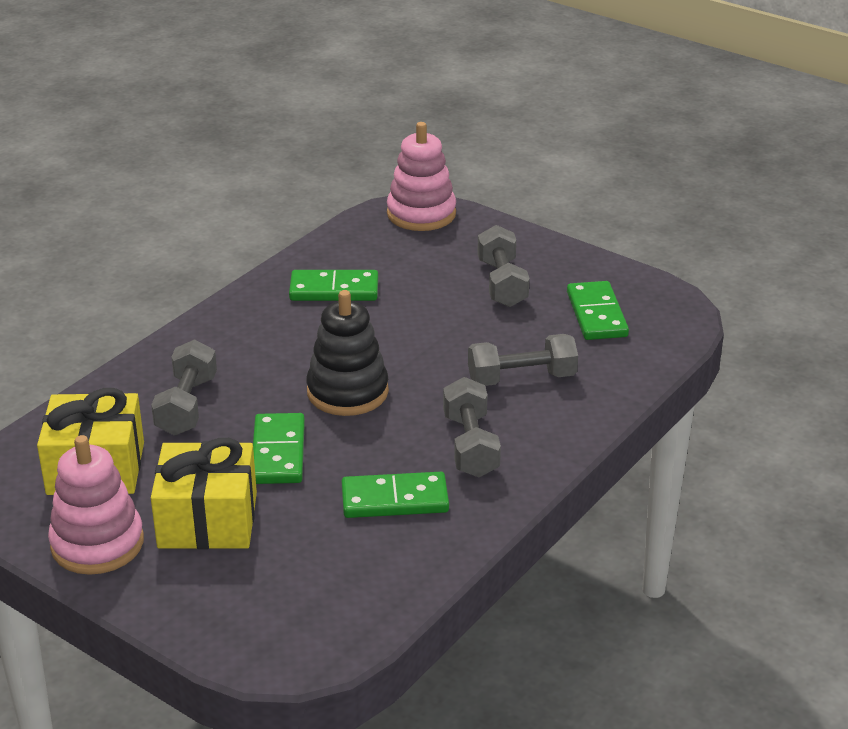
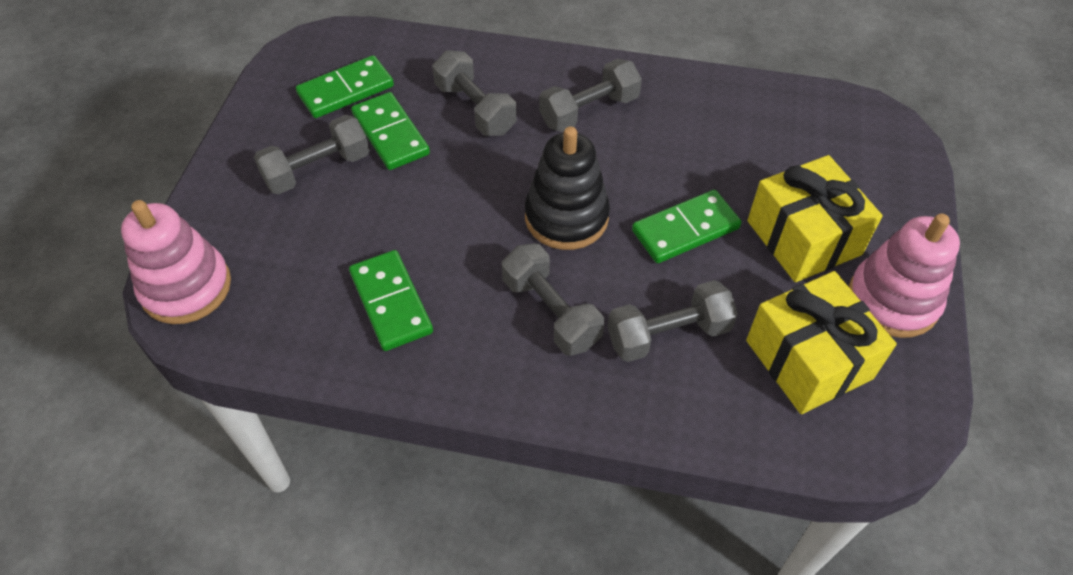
camera: 115 degrees left, 20 degrees up
(260, 357) = (551, 312): none -> grey dumbbell
(394, 500) = (688, 132): green domino -> green domino (391, 134)

